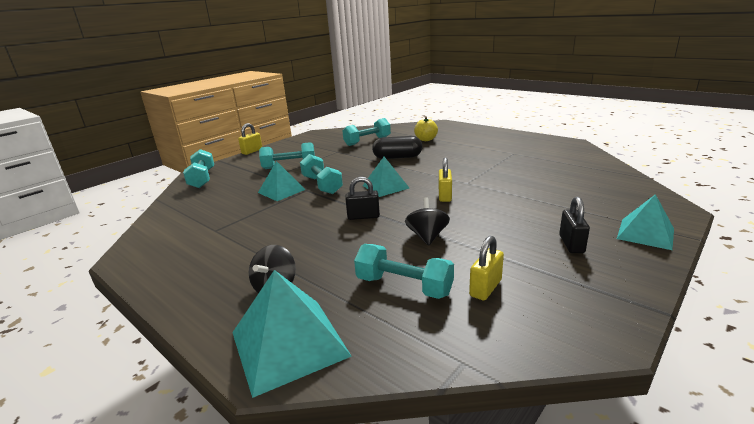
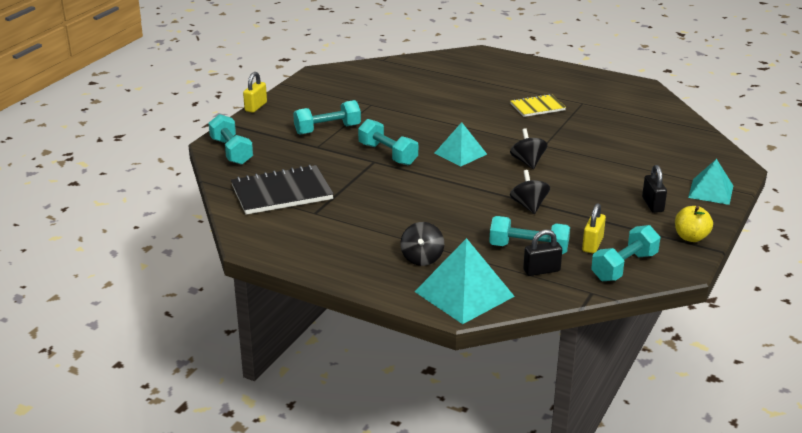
camera: 15 degrees left, 5 degrees up
(206, 211) = (282, 192): none -> black notebook
(281, 191) = (346, 164): turquoise pyramid -> none
(363, 216) = (457, 189): black padlock -> black padlock (541, 270)
(367, 141) = (399, 86): turquoise dumbbell -> turquoise dumbbell (624, 267)
(397, 157) = (452, 112): black capsule -> none
(426, 139) = (473, 82): yellow apple -> yellow apple (691, 237)
(444, 196) = (527, 162): yellow padlock -> black spinning top
(472, 155) = (537, 107): none -> yellow notebook

